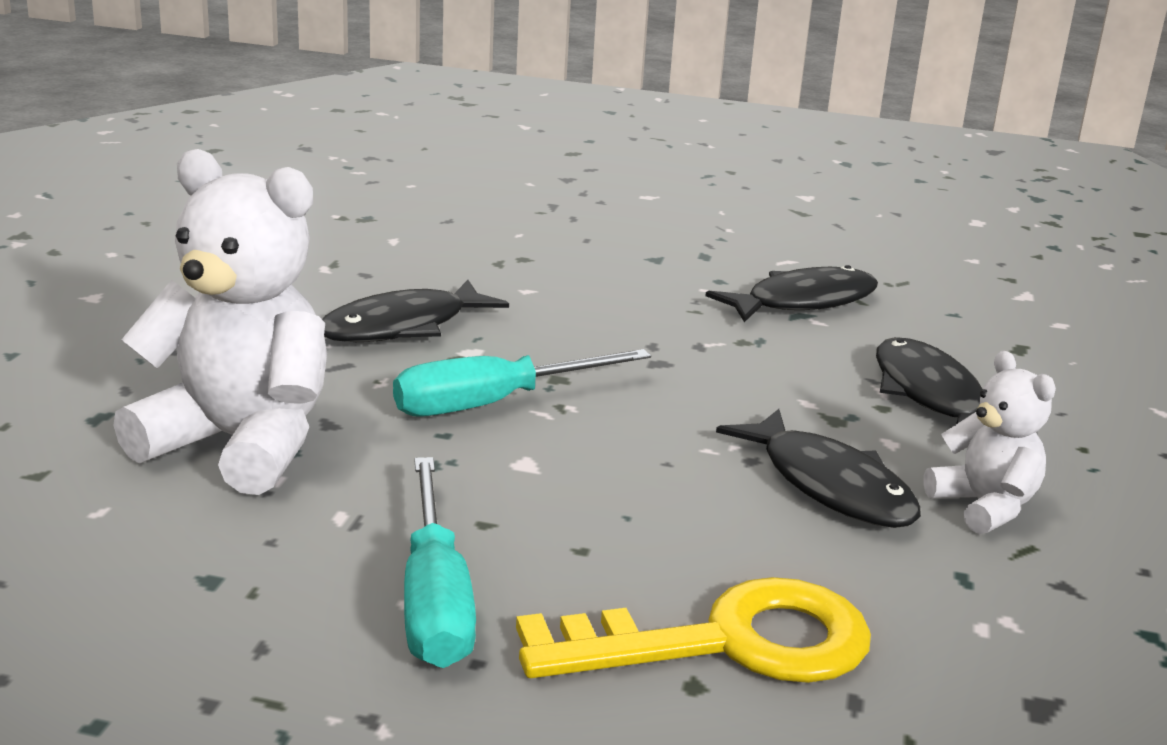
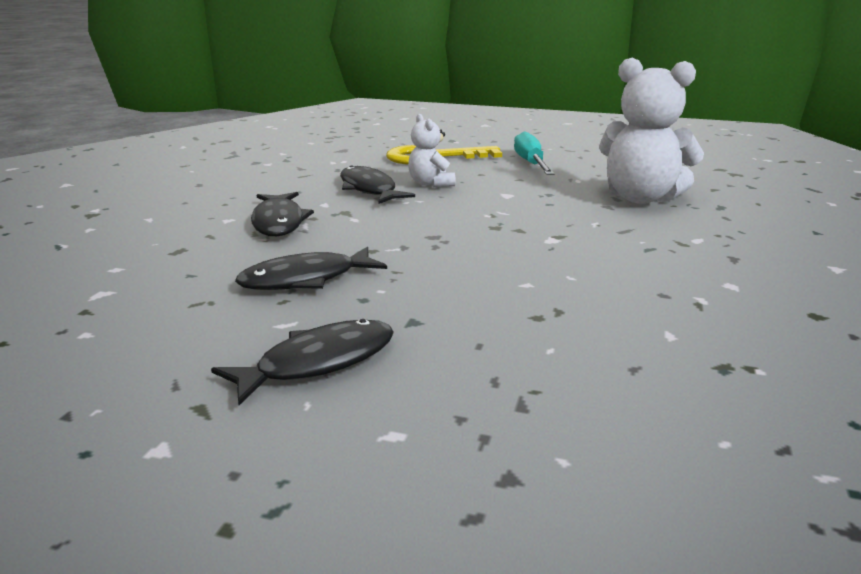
camera: 175 degrees left, 0 degrees up
(403, 327) = (603, 252): black fish -> black fish (318, 363)
(493, 403) = (529, 214): turquoise screwdriver -> none
(984, 506) = (305, 184): white teddy bear -> white teddy bear (430, 184)

